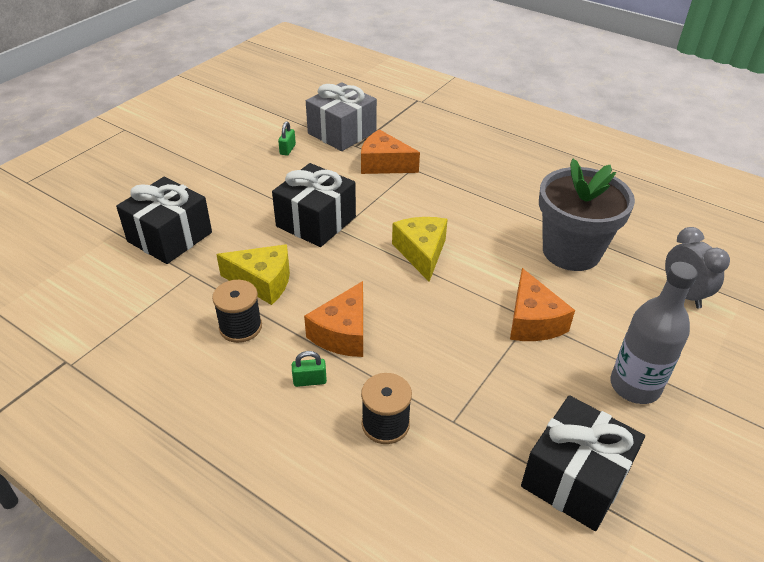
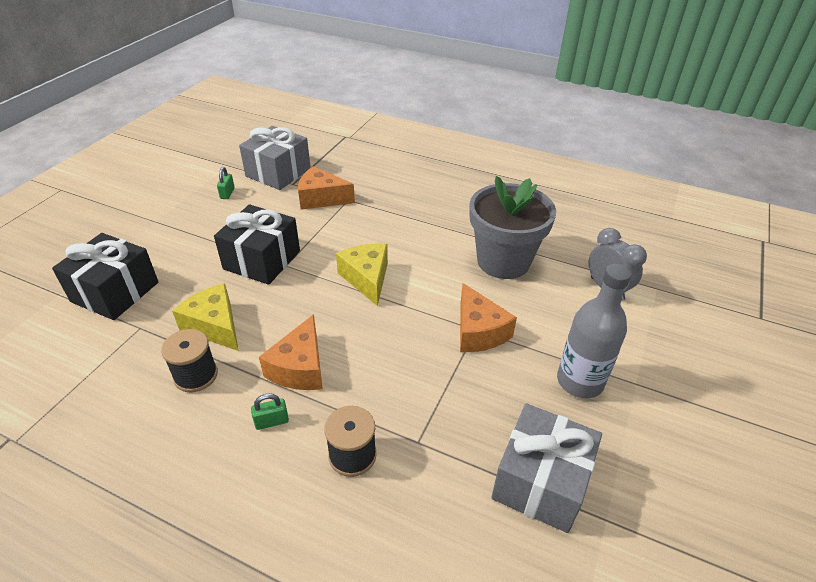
camera: 10 degrees left, 0 degrees up
(263, 282) = (214, 326): yellow cheese -> yellow cheese turned 135 degrees counterclockwise
(575, 478) = (541, 481): black gift -> grey gift

